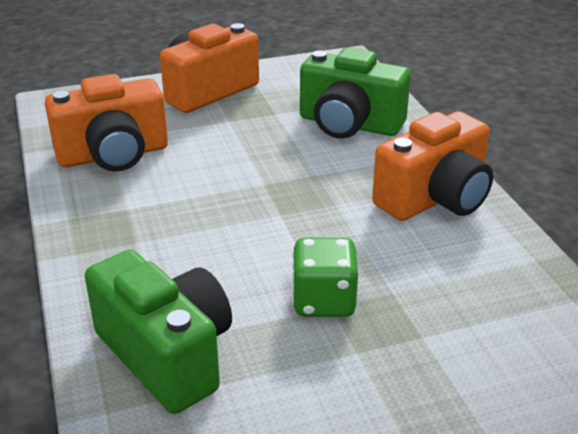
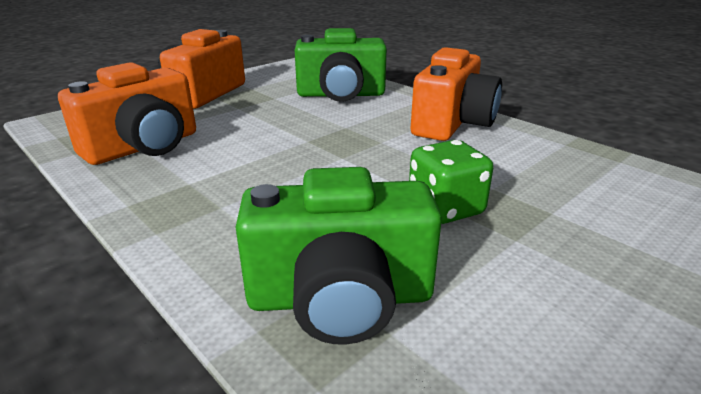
camera: 25 degrees left, 5 degrees down
(167, 355) = (340, 298): green camera -> green camera turned 150 degrees clockwise

